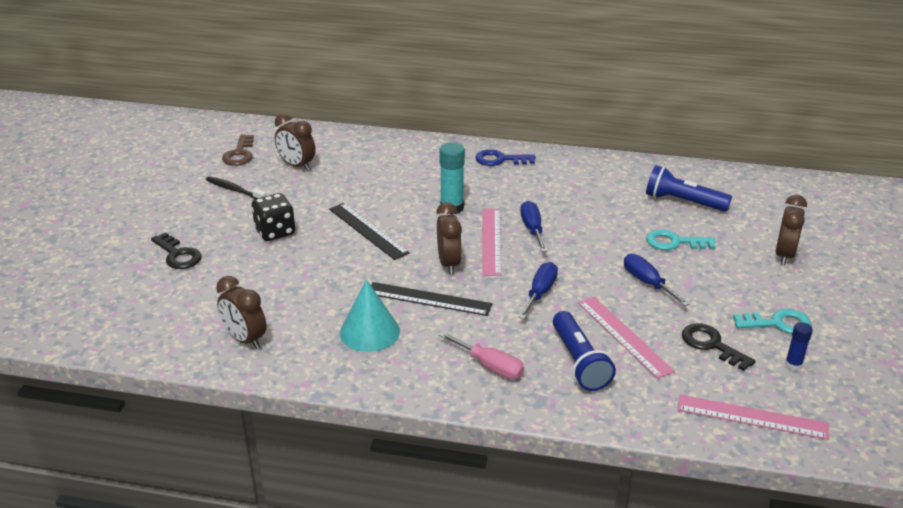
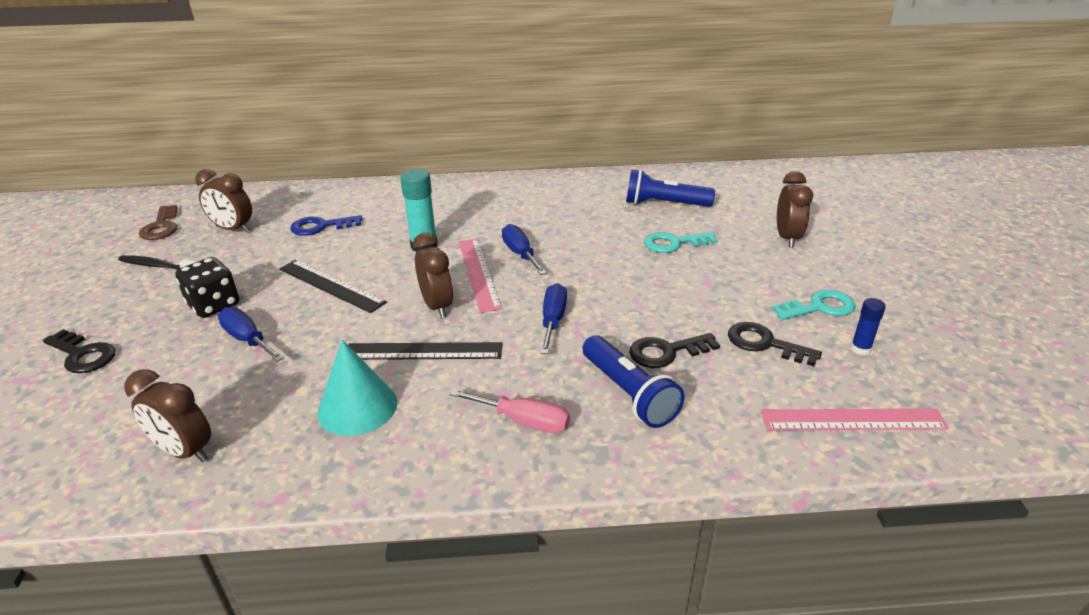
camera: 15 degrees left, 0 degrees up
(500, 160) = (463, 192): blue key -> blue key (321, 227)
(624, 336) = (666, 352): pink ruler -> black key
(647, 283) = (665, 289): blue screwdriver -> blue screwdriver (247, 339)

